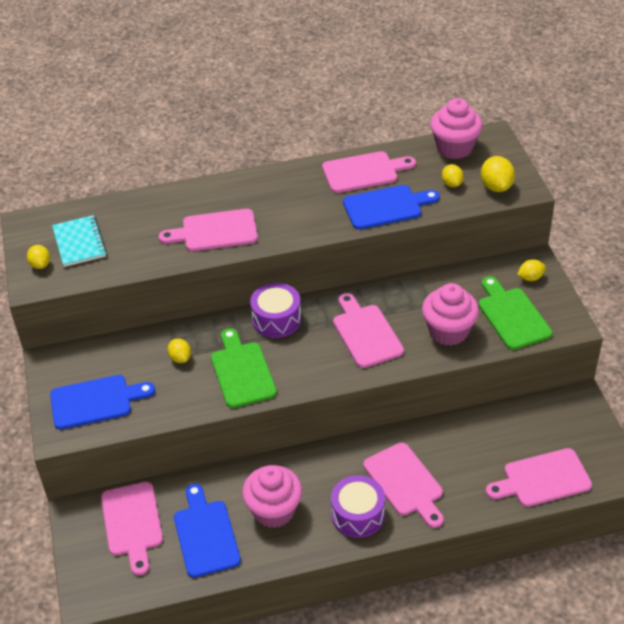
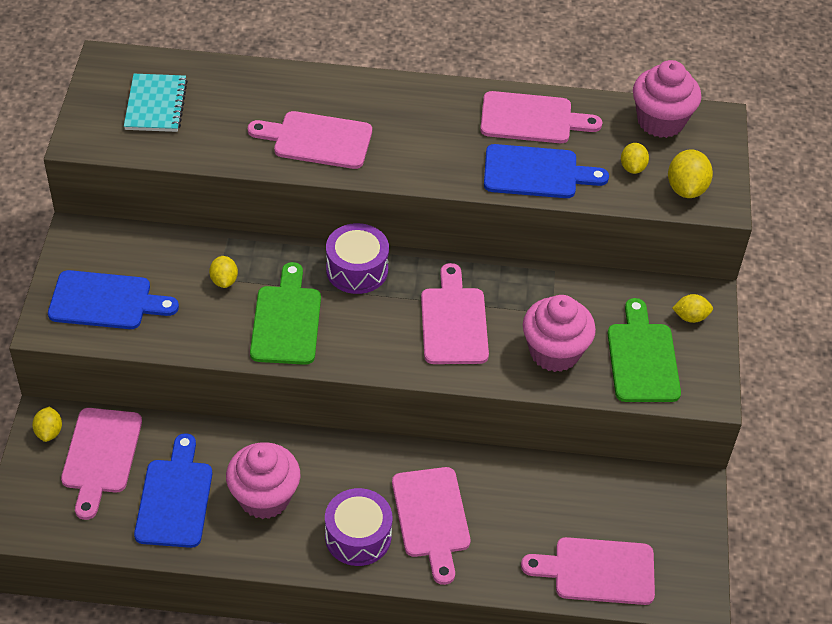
camera: 15 degrees right, 5 degrees up
(40, 264) = (100, 118): yellow lemon -> yellow lemon (49, 432)

